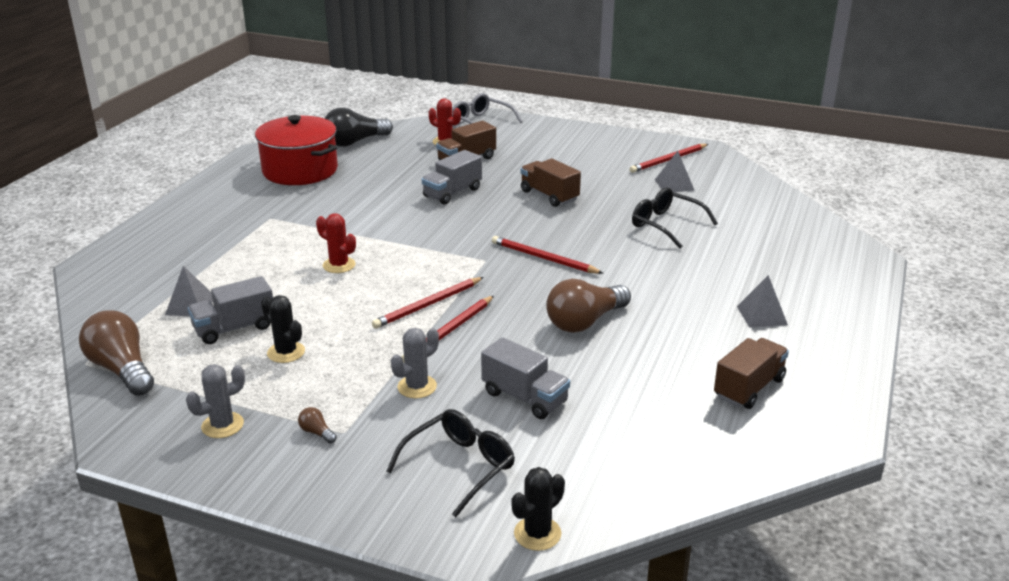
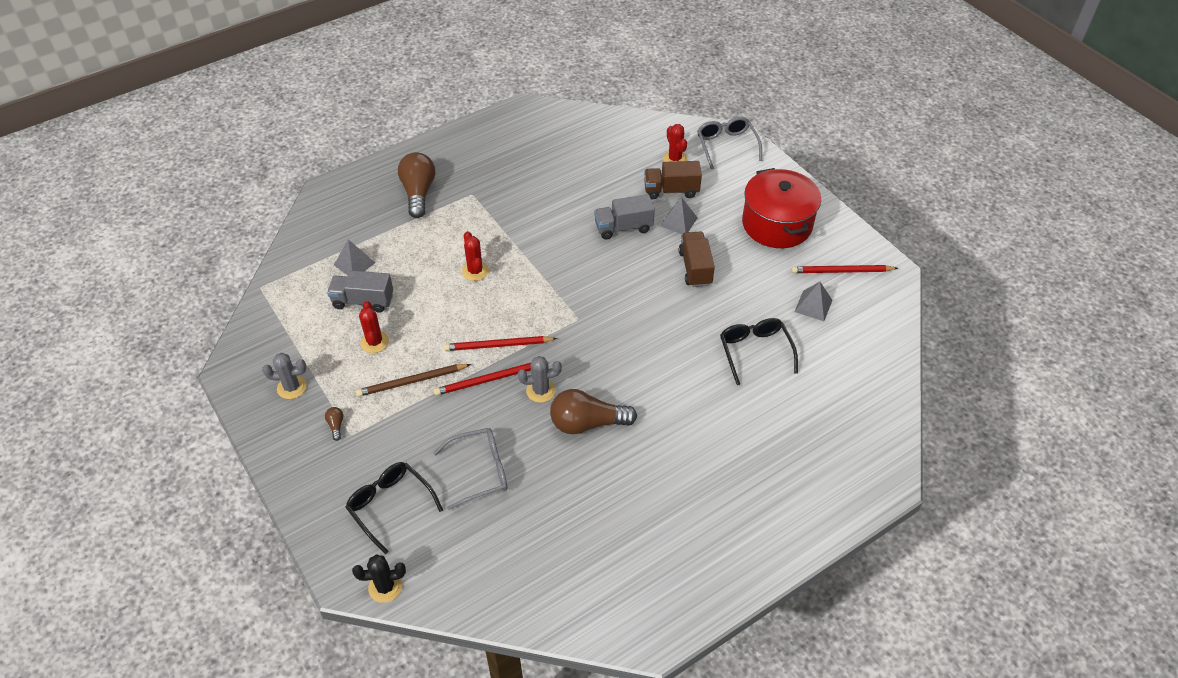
camera: 35 degrees right, 20 degrees up
(122, 369) = (275, 304): brown light bulb -> brown light bulb (418, 193)
(286, 352) = (374, 342): black cactus -> red cactus
(300, 170) = (535, 146): red pot -> red pot (777, 224)
(355, 142) = (604, 127): black light bulb -> none
(366, 364) = (411, 381): none -> brown pencil
(417, 387) = (424, 421): grey cactus -> grey cactus (541, 391)
(460, 466) = (390, 505): black glasses -> black glasses turned 120 degrees counterclockwise
(524, 397) = (480, 471): grey truck -> grey glasses
(543, 258) = (622, 339): red pencil -> none
(749, 388) = (636, 555): brown truck -> none
(762, 315) = (724, 492): grey pyramid -> grey pyramid (678, 221)

